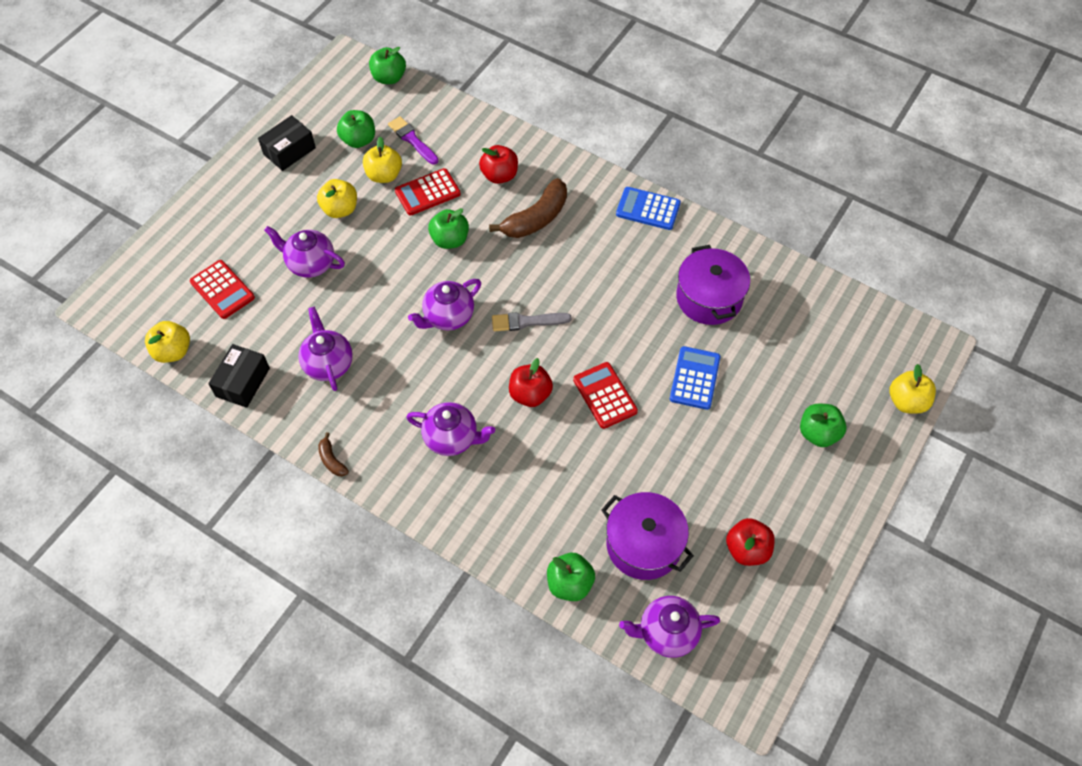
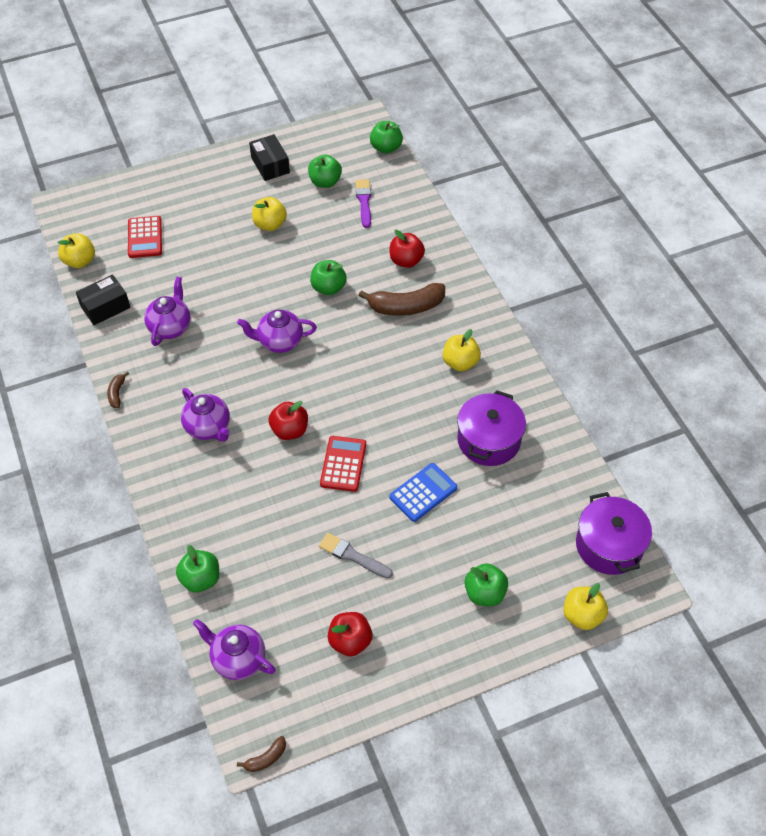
camera: 35 degrees right, 5 degrees down
(289, 151) = (270, 165): black box -> black box turned 75 degrees clockwise
(310, 264) = (217, 251): purple teapot -> none
(384, 175) = (321, 216): yellow apple -> yellow apple (460, 362)
(427, 192) = (342, 245): red calculator -> none
(527, 322) = (333, 377): grey brush -> grey brush (352, 556)
(644, 544) = (277, 587): purple pot -> purple pot (609, 545)
(648, 209) = (500, 346): blue calculator -> none
(767, 702) = (266, 758): none -> brown banana

